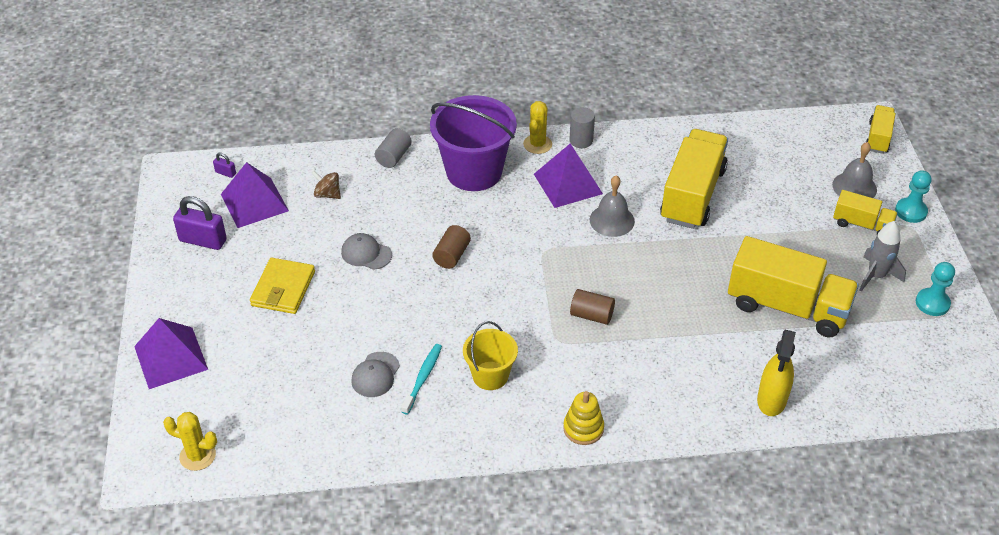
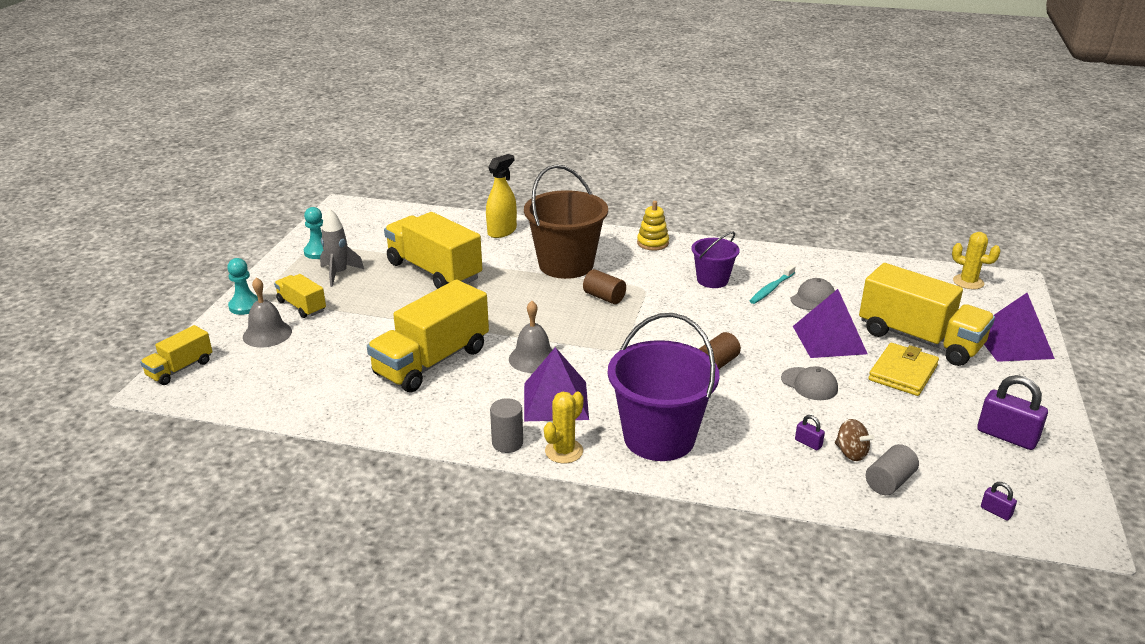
camera: 160 degrees left, 15 degrees down
(254, 202) = (947, 464): purple pyramid -> purple pyramid (829, 339)
(264, 338) = (919, 339): none -> yellow truck
(360, 195) = (808, 443): none -> purple padlock
(393, 157) = (757, 479): grey cylinder -> grey cylinder (889, 482)
(490, 375) = (712, 280): yellow bucket -> purple bucket
(659, 357) = (566, 265): none -> brown bucket

